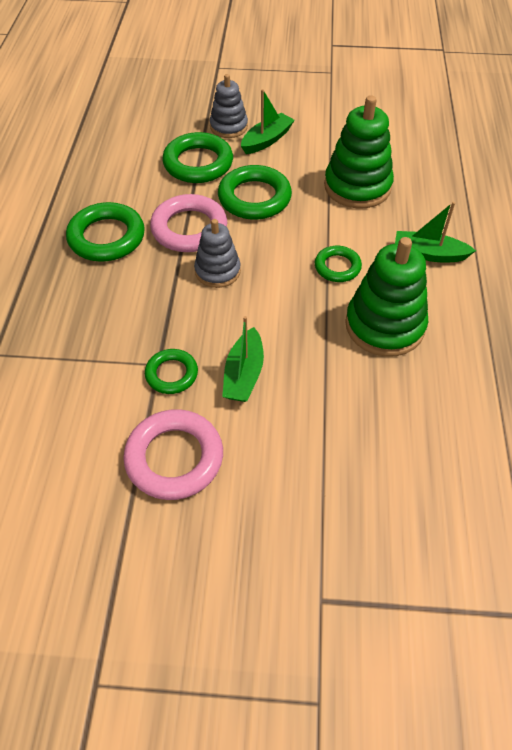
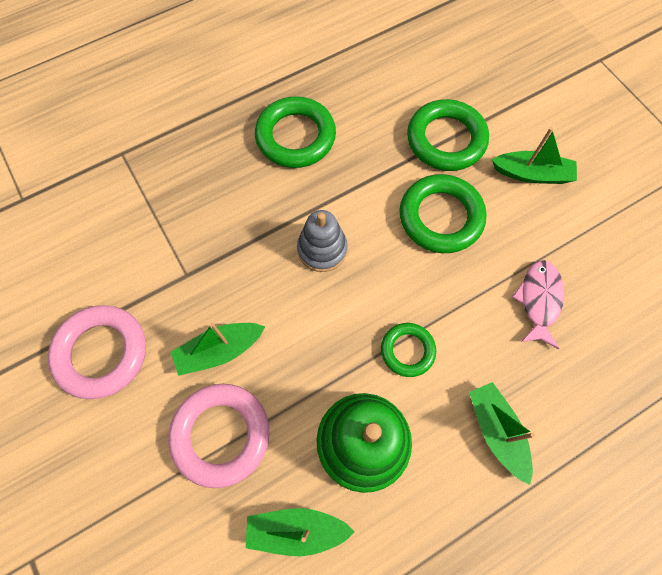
camera: 55 degrees right, 15 degrees up
(171, 374) = (183, 292): green ring -> none
(189, 228) = (356, 191): pink ring -> pink ring (221, 435)
(228, 127) = (520, 129): grey stacking toy -> none
(357, 186) = (538, 300): green stacking toy -> pink fish
(421, 396) = (296, 530): none -> green boat

